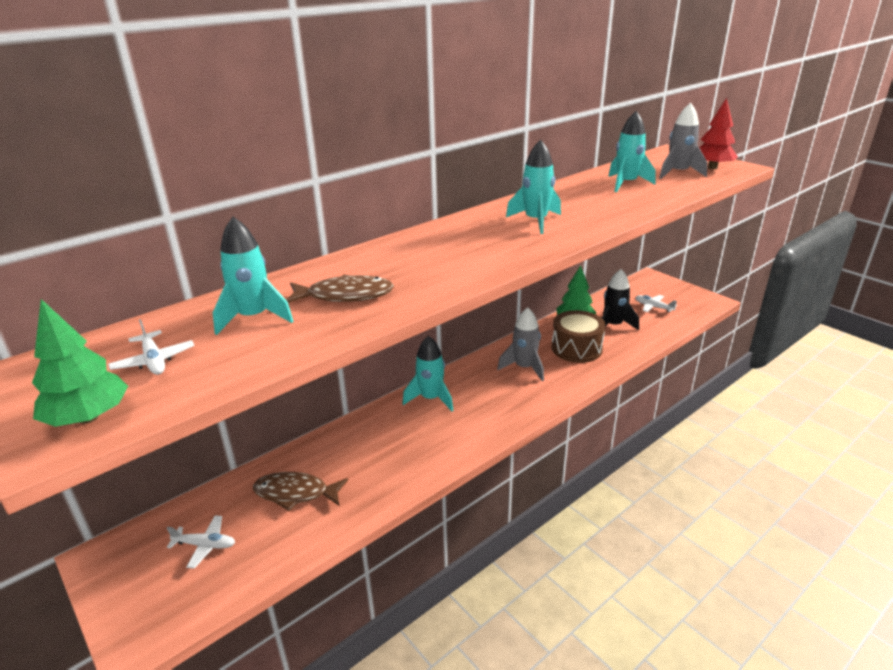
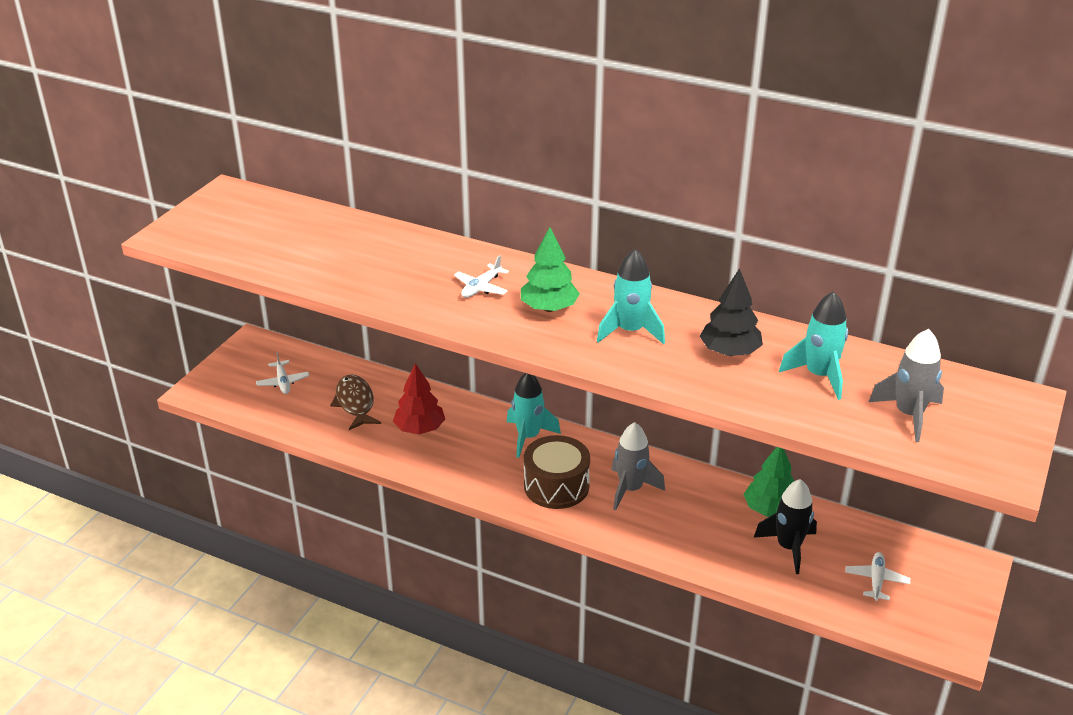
camera: 65 degrees right, 5 degrees up
(88, 417) = (193, 236): green tree -> green tree (549, 308)
(154, 361) = (261, 230): white plane -> white plane (481, 288)
(254, 318) = (336, 244): turquoise rocket -> none
(345, 296) = (393, 271): brown fish -> none
(576, 348) = (704, 523): brown drum -> brown drum (556, 486)
(584, 199) = (729, 352): none -> black tree
(712, 167) = (970, 444): red tree -> red tree (419, 429)

